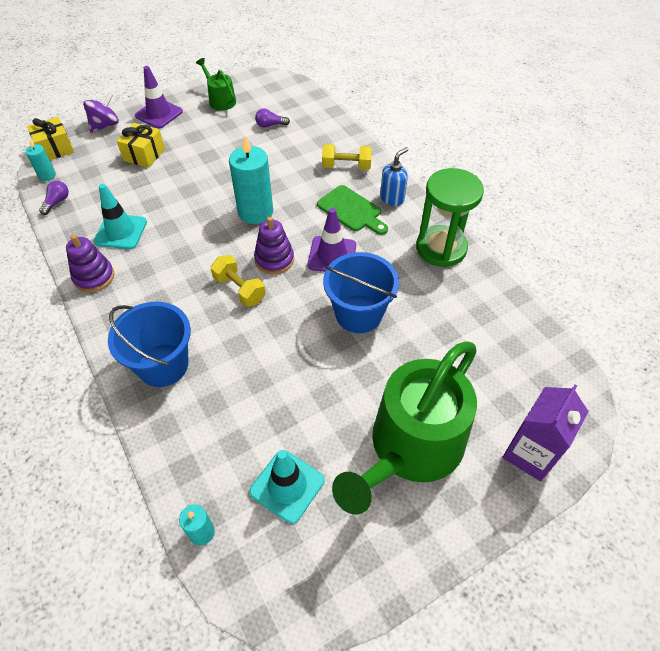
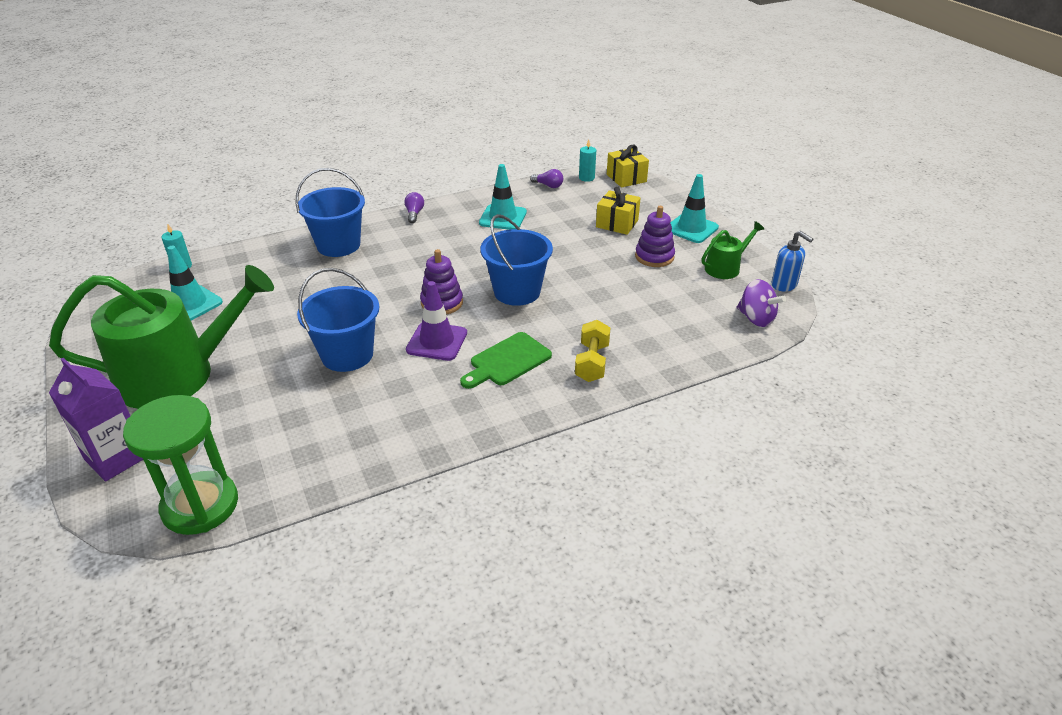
camera: 95 degrees right, 15 degrees down
(94, 277) = (449, 209): purple stacking toy -> purple stacking toy (654, 257)
(105, 125) = (667, 200): purple spinning top -> purple spinning top (756, 319)
(159, 114) = (691, 228): purple traffic cone -> turquoise traffic cone
(239, 289) = (408, 282): yellow dumbbell -> none
(255, 212) = (517, 292): turquoise candle -> blue bucket
(270, 125) = (677, 304): purple light bulb -> purple light bulb (414, 214)
(392, 198) = (524, 398): blue soap dispenser -> blue soap dispenser (784, 285)
(410, 448) = (178, 375): green watering can -> green watering can turned 120 degrees clockwise
(441, 248) = (423, 432): green hourglass -> green hourglass (200, 506)

